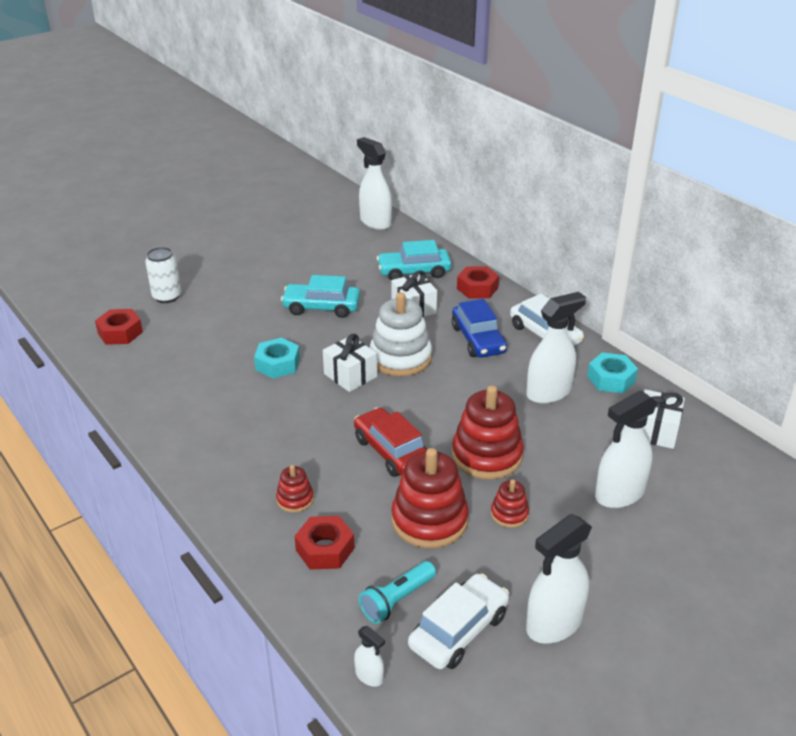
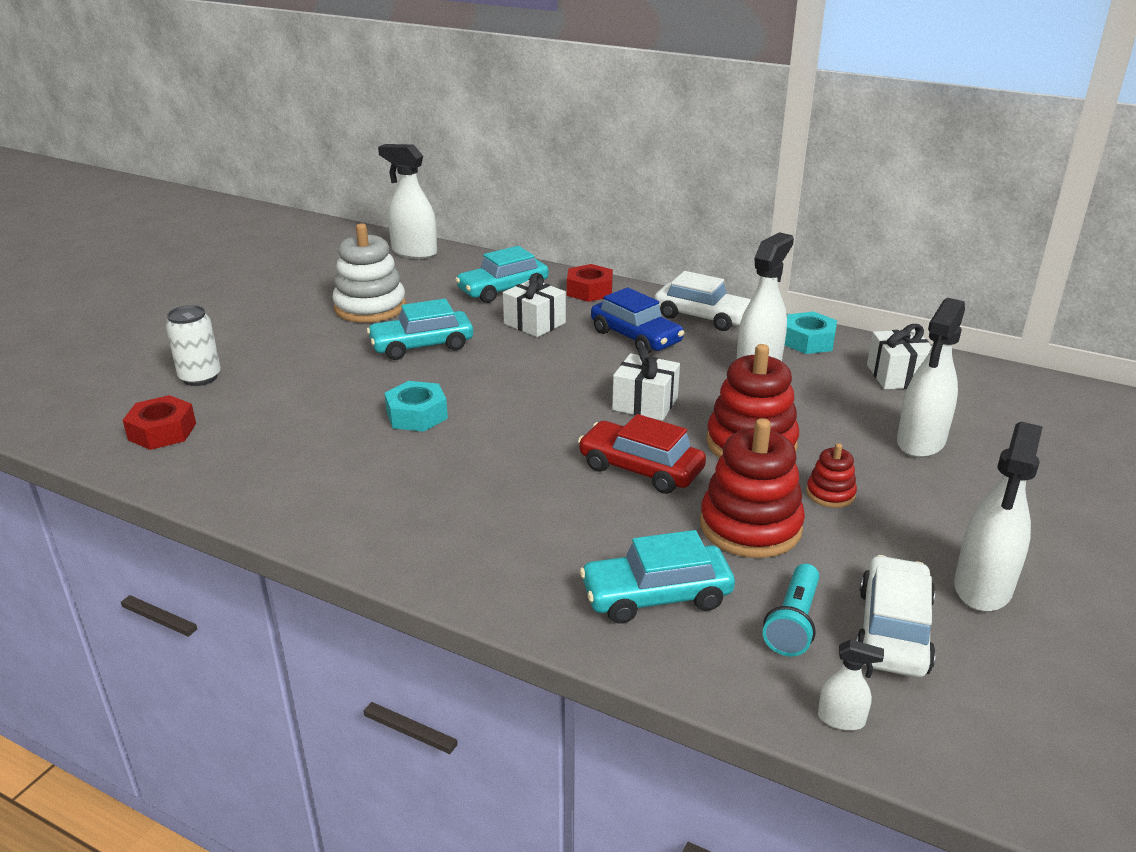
camera: 25 degrees left, 5 degrees down
(295, 499) = (569, 553): red stacking toy -> none
(325, 549) = (656, 596): red nut -> turquoise car
(350, 375) = (519, 405): white gift -> white gift (645, 404)
(400, 358) = (564, 374): white stacking toy -> white stacking toy (370, 307)

